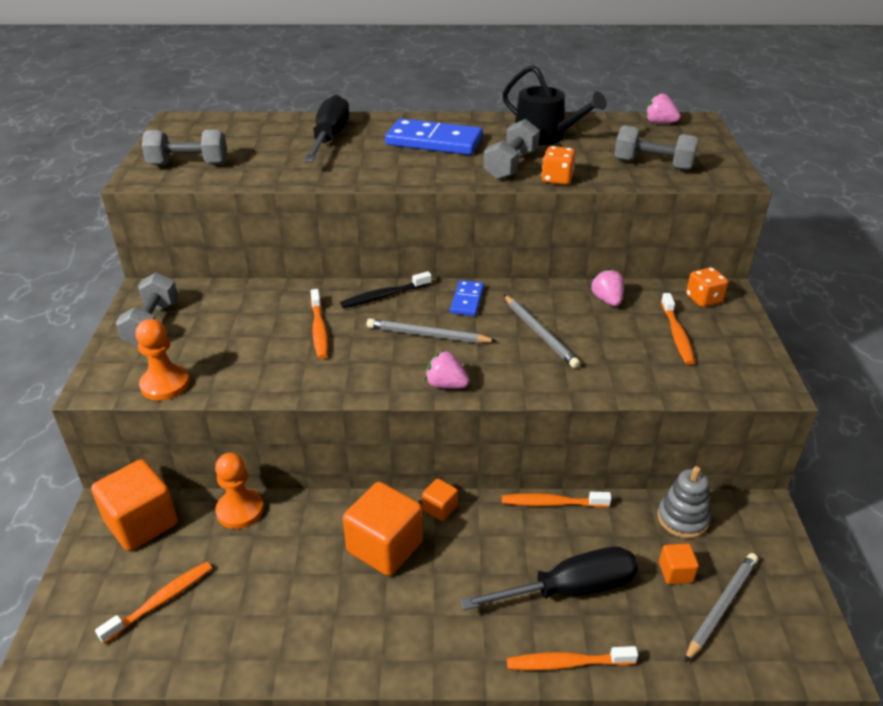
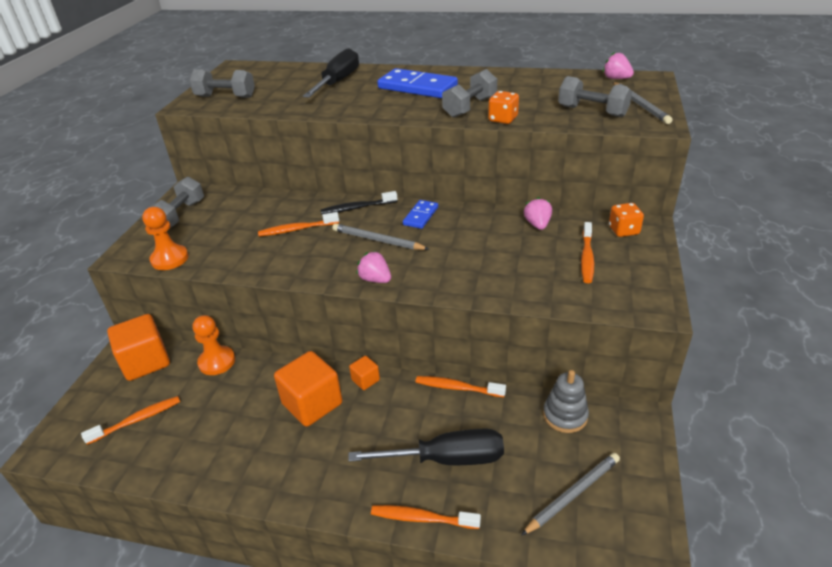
camera: 15 degrees right, 0 degrees up
(319, 330) = (297, 229): orange toothbrush -> orange toothbrush turned 75 degrees clockwise
(540, 333) = (469, 246): grey pencil -> grey pencil (639, 105)
(545, 136) = (510, 86): black watering can -> none
(675, 572) = (542, 459): orange cube -> none

